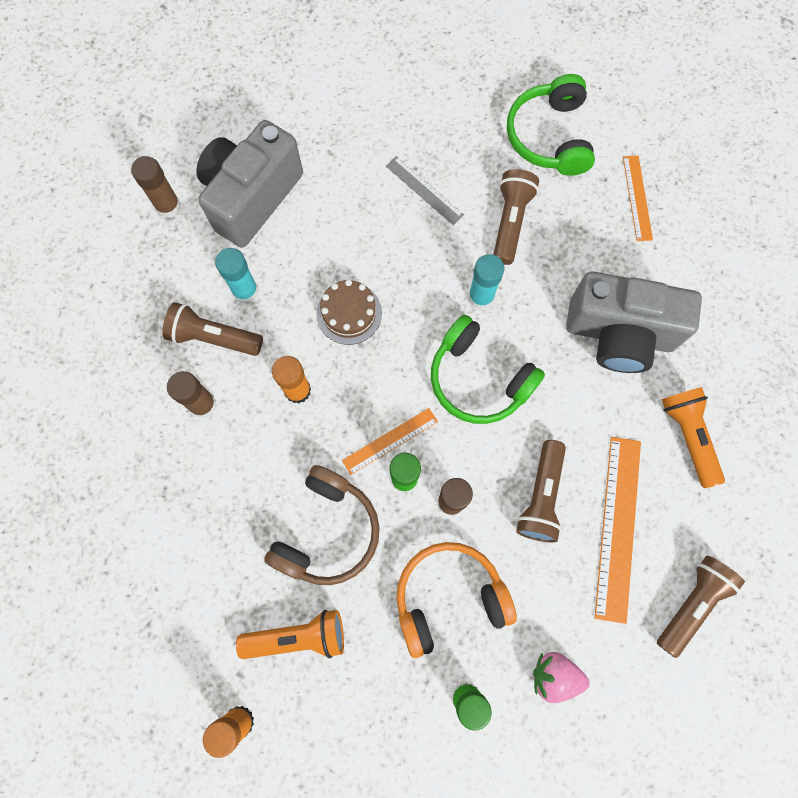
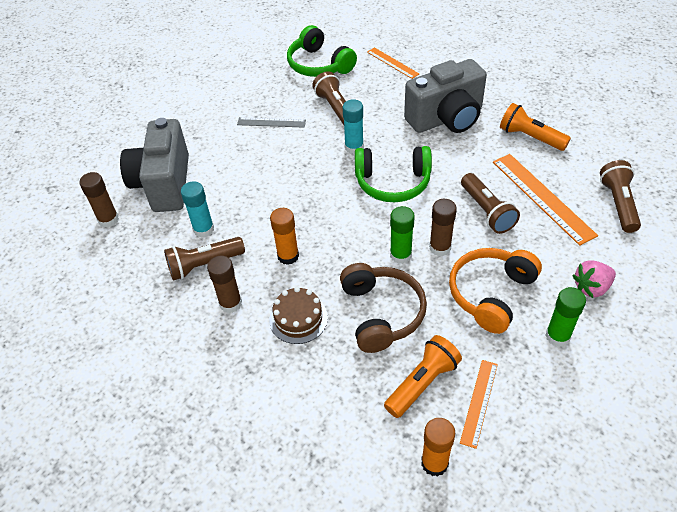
camera: 35 degrees left, 25 degrees down
(349, 313) = (283, 200): brown cake -> brown cake (298, 318)
(390, 441) = (372, 243): orange ruler -> orange ruler (479, 402)

